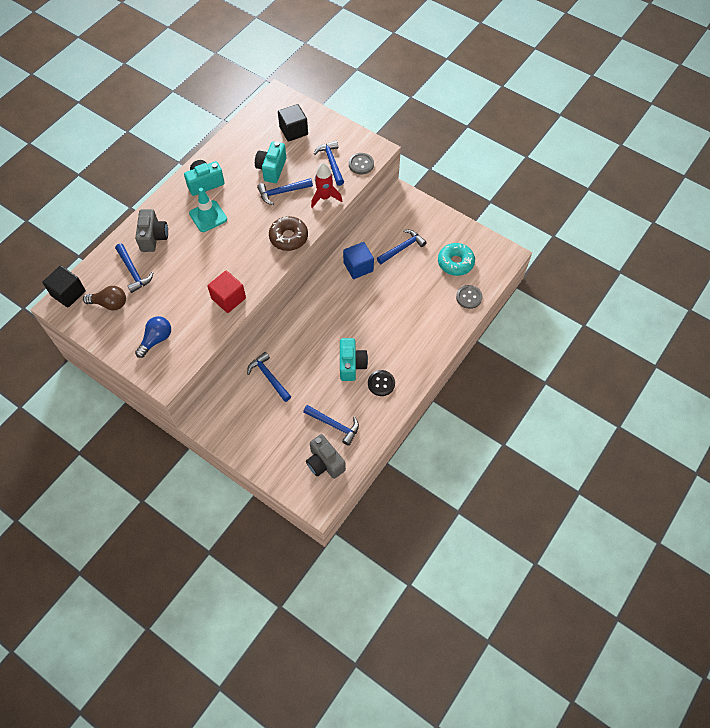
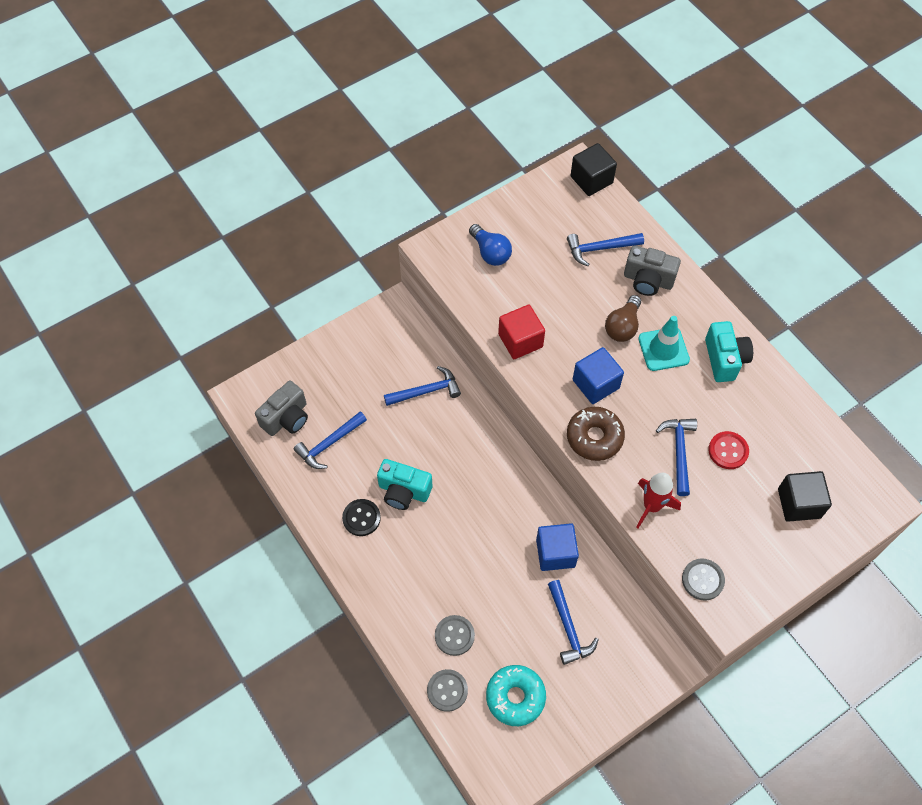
camera: 110 degrees right, 0 degrees up
(110, 303) = (561, 217): brown light bulb -> brown light bulb (622, 326)
(248, 246) = (596, 384): none -> blue cube
(272, 169) = (728, 451): turquoise camera -> red button
(324, 463) = (286, 418): grey camera -> grey camera turned 150 degrees clockwise
(331, 162) = (718, 537): blue hammer -> none
(434, 304) = (454, 636): none -> grey button

